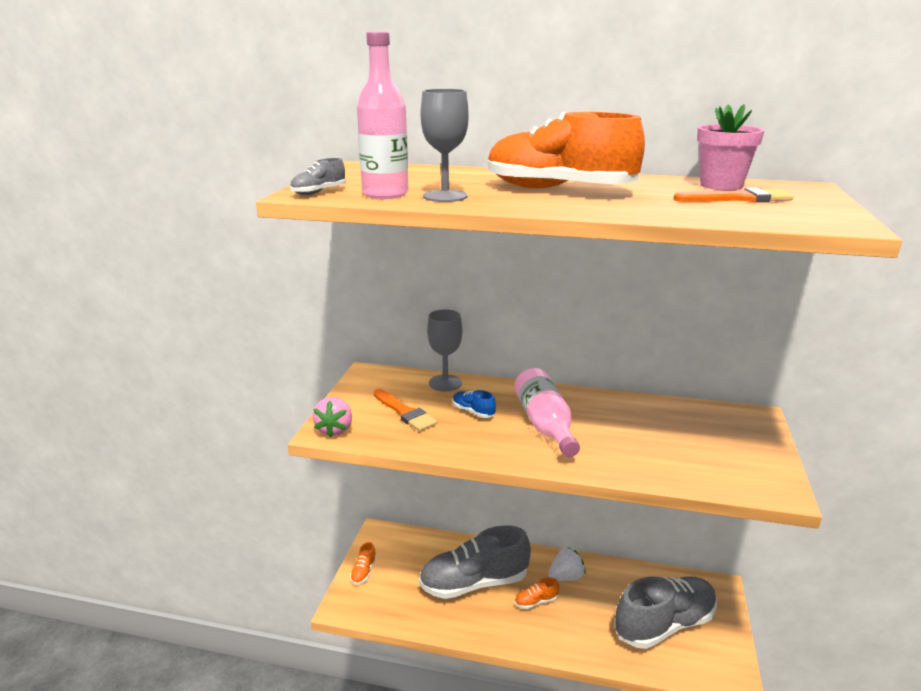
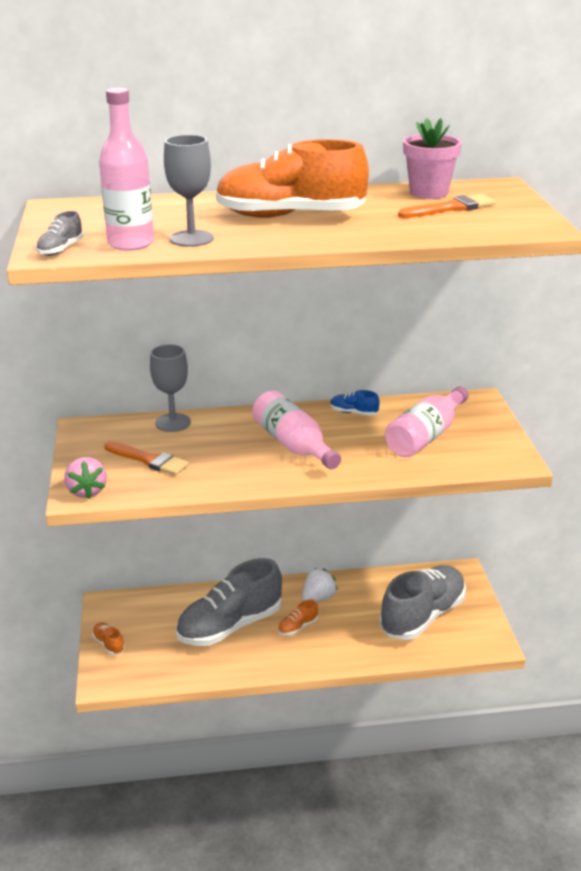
camera: 20 degrees left, 5 degrees up
(364, 572) = (109, 644): orange shoe -> orange shoe turned 150 degrees clockwise
(473, 412) = (218, 446): blue shoe -> blue shoe (353, 413)
(685, 442) = (425, 436): none -> pink bottle

